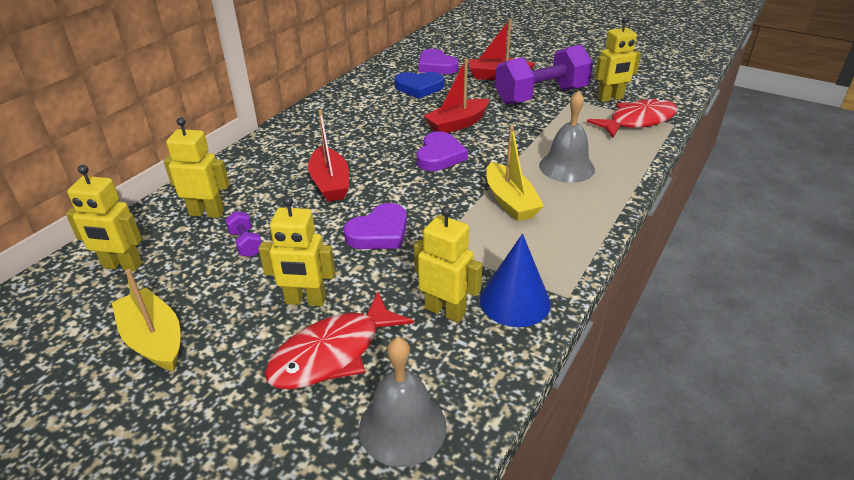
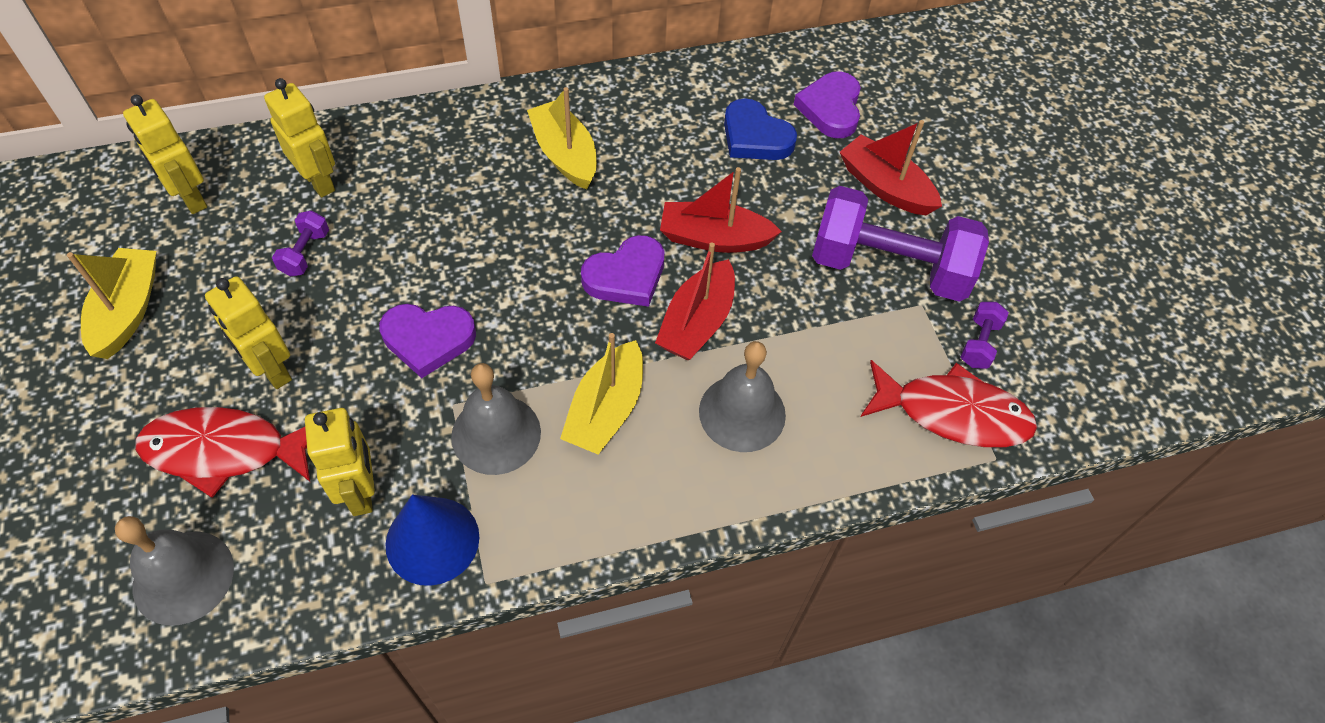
camera: 40 degrees right, 20 degrees up
(330, 183) = (467, 229): red boat -> red boat (697, 322)
(338, 134) = (565, 155): none -> yellow boat
(475, 242) = (496, 434): none -> grey bell
(610, 98) = (979, 343): yellow robot -> purple dumbbell

